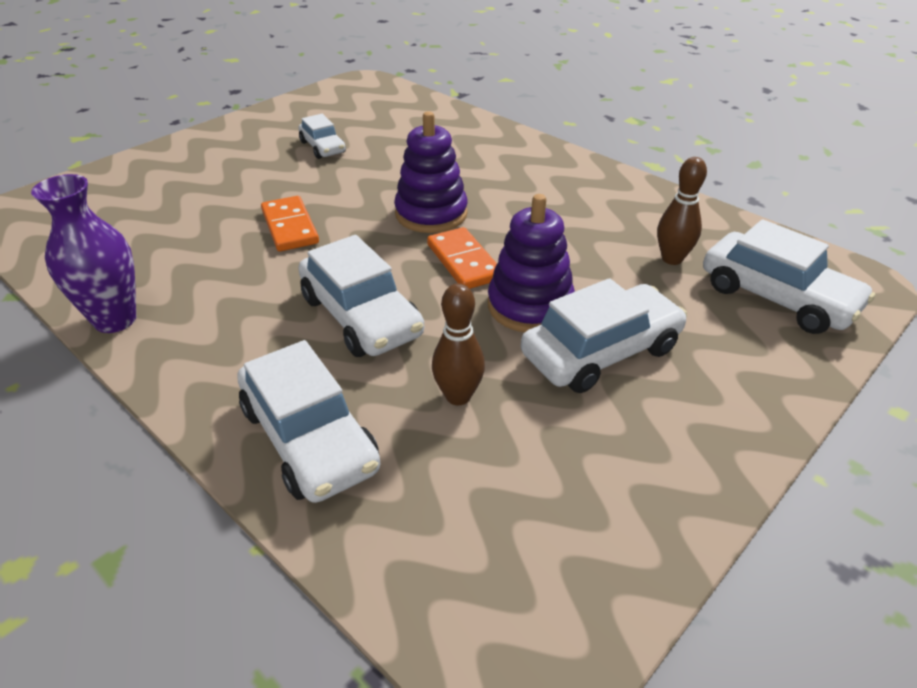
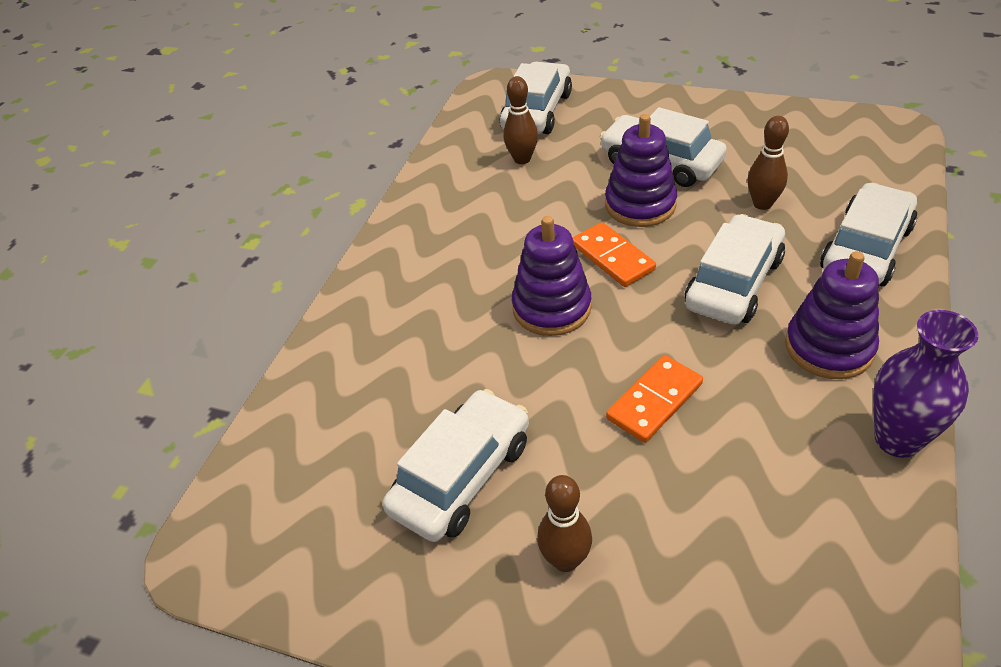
camera: 110 degrees left, 5 degrees up
(228, 163) = (565, 560): none -> brown bowling pin
(230, 333) = (829, 347): none -> purple stacking toy
(323, 147) = (461, 476): white car -> white car, size x1.74
(463, 262) = (613, 257): orange domino -> orange domino turned 75 degrees counterclockwise

